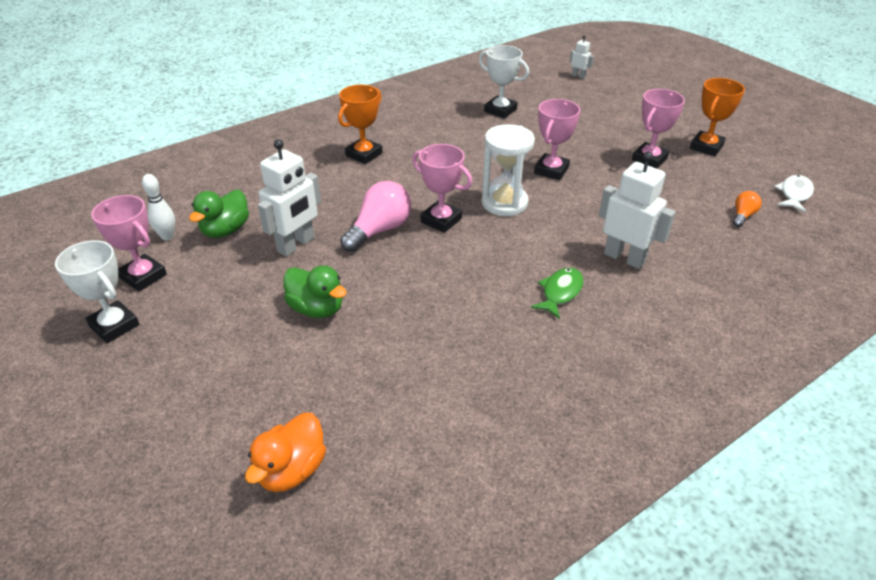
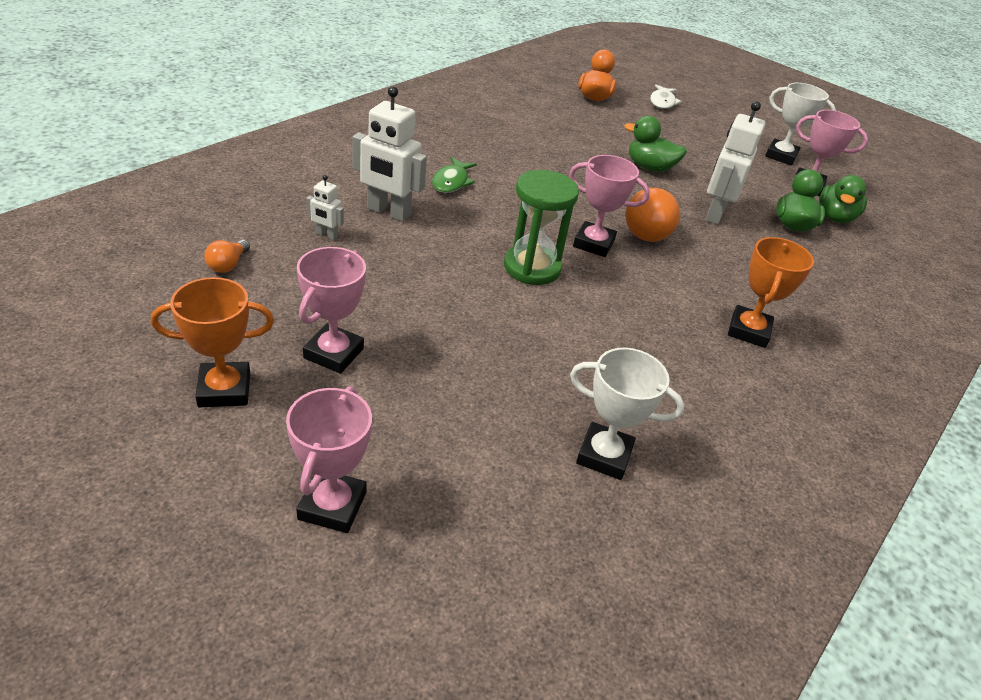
camera: 160 degrees right, 0 degrees up
(167, 236) = (835, 217): white bowling pin -> green duck
(379, 230) = (649, 230): pink light bulb -> orange light bulb
(504, 203) = (532, 268): white hourglass -> green hourglass
(551, 170) = (484, 321): pink trophy -> pink trophy (332, 505)
(578, 76) = (466, 625): white robot -> white robot (326, 235)
(706, 147) = (224, 389): orange trophy -> orange trophy turned 60 degrees clockwise
(794, 194) = (129, 301): white fish -> white fish (662, 102)

